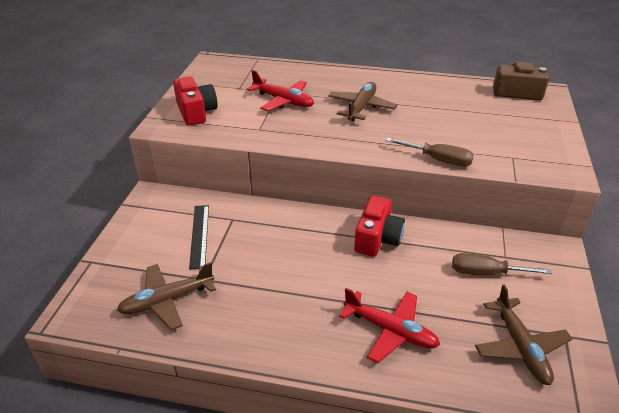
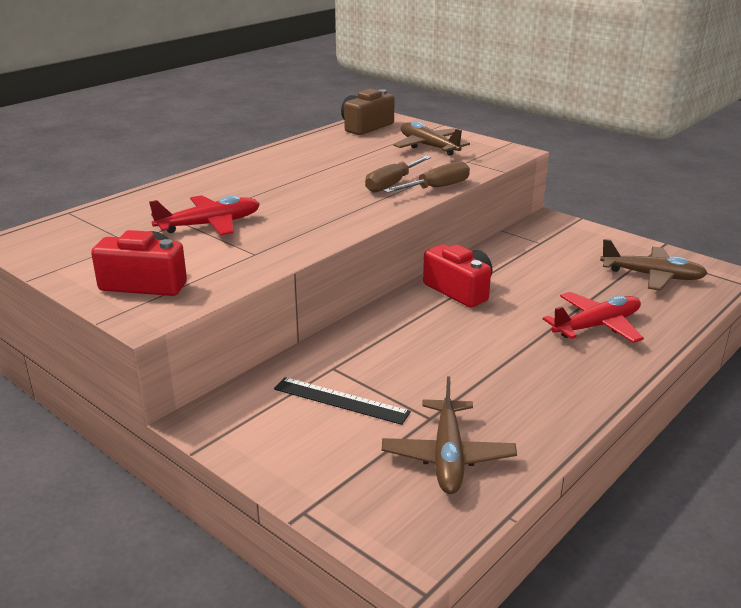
camera: 60 degrees left, 10 degrees down
(361, 107) = (291, 191): brown plane -> brown plane (428, 146)
(486, 273) = (554, 257): brown screwdriver -> brown screwdriver (392, 184)

